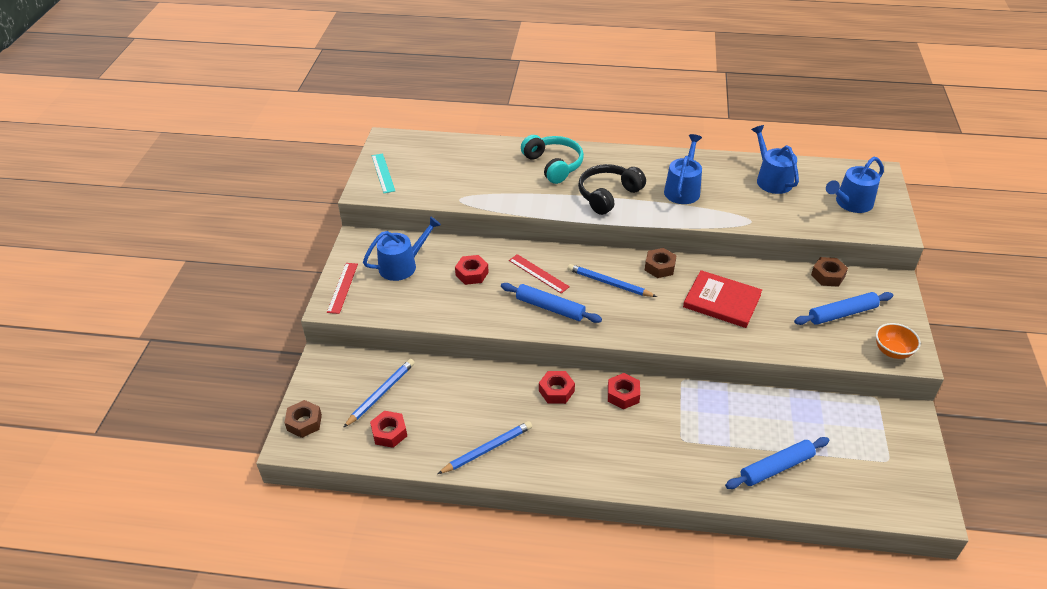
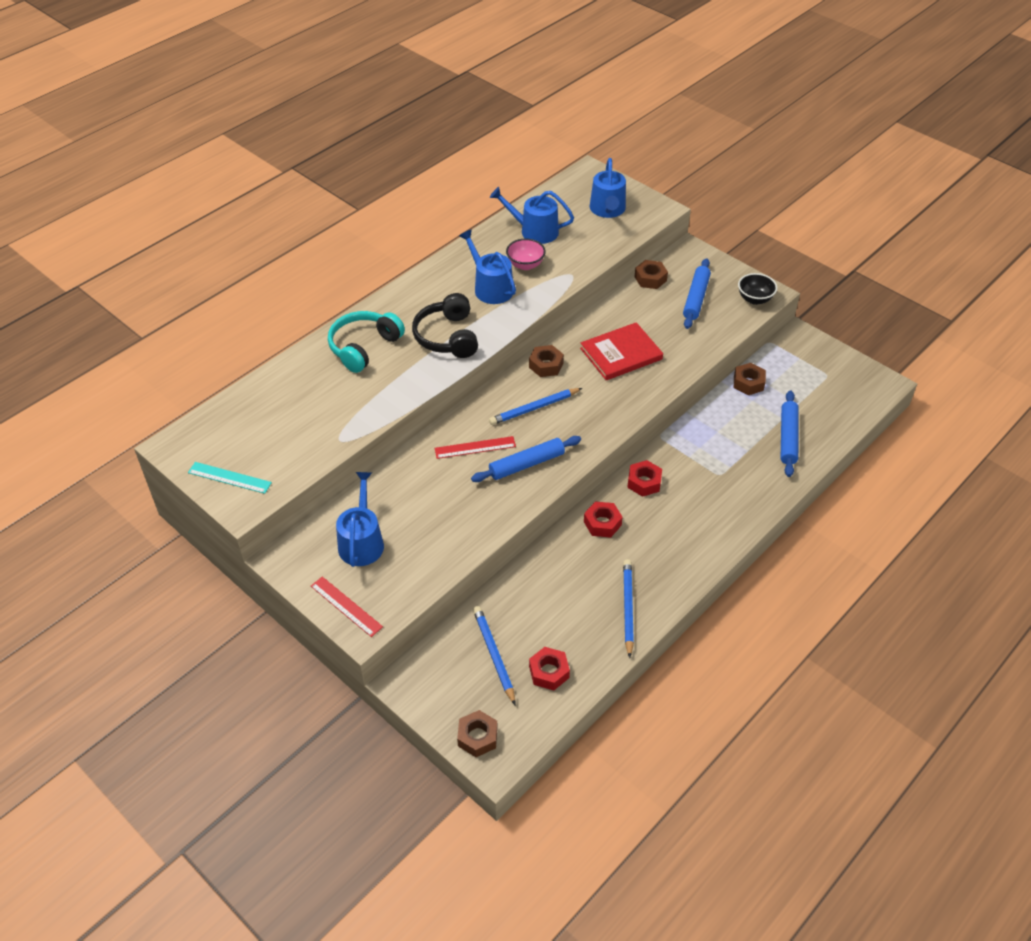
camera: 55 degrees left, 5 degrees up
(472, 274) = (428, 495): red nut -> none
(553, 165) = (364, 347): turquoise headphones -> turquoise headphones turned 60 degrees counterclockwise
(729, 193) = (525, 265): none -> pink bowl
(809, 408) = (748, 383): none -> brown nut
(892, 351) = (754, 299): orange bowl -> black bowl

